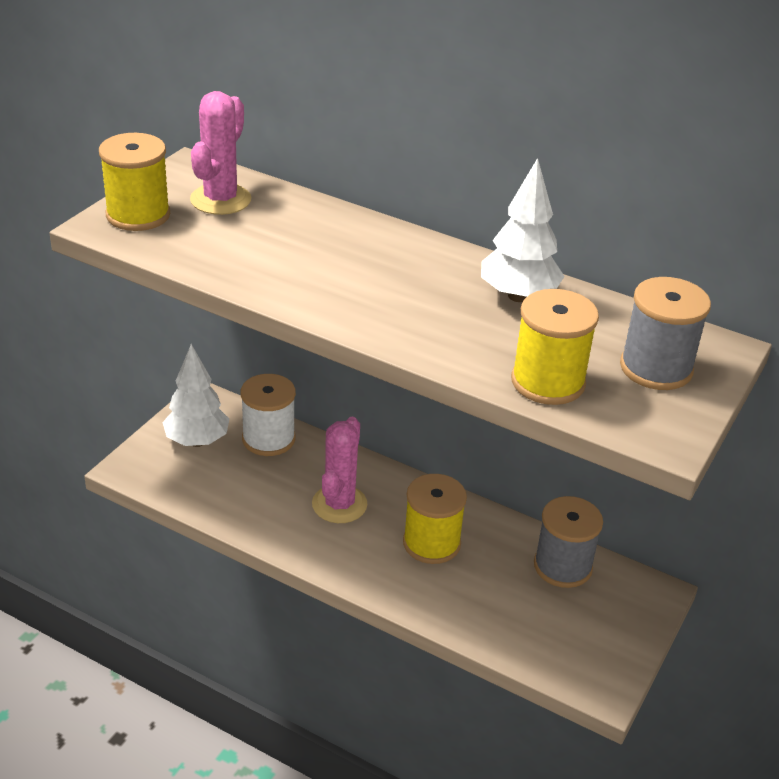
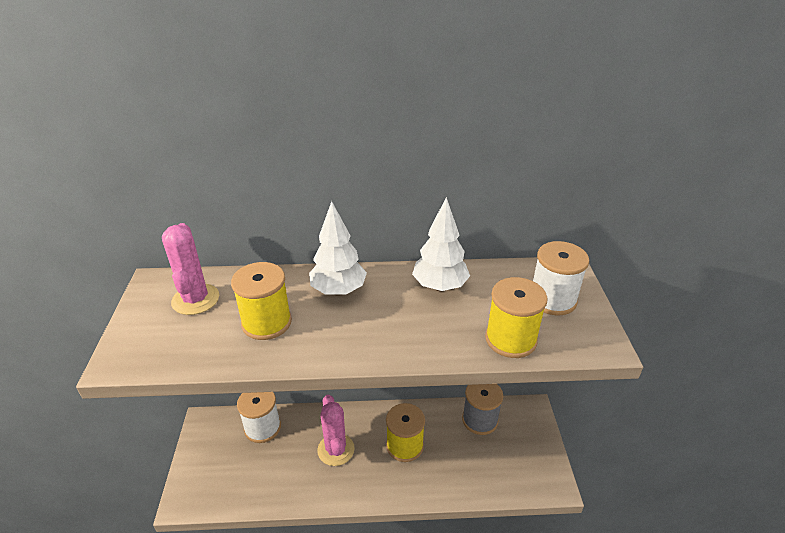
camera: 30 degrees left, 0 degrees up
(138, 215) = (141, 339): yellow spool -> yellow spool (266, 322)
(197, 441) = (217, 454): white tree -> white tree (338, 290)
(656, 368) = (552, 299): grey spool -> white spool

